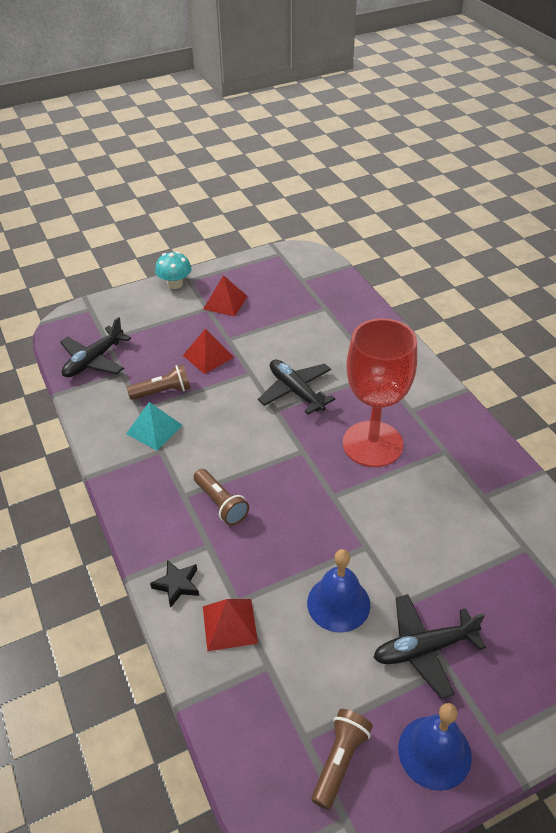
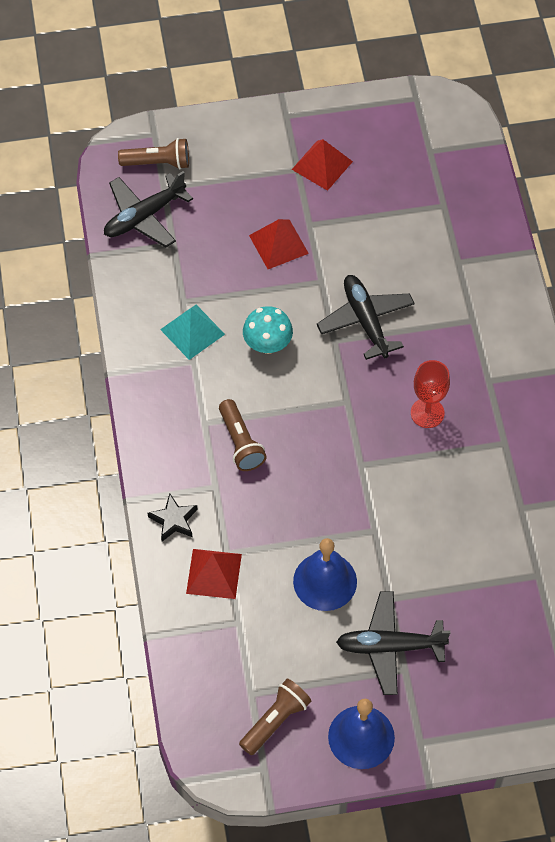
camera: 15 degrees right, 15 degrees up
(163, 392) = (213, 282): brown flashlight -> brown flashlight (158, 163)
(175, 284) = (267, 119): turquoise mushroom -> turquoise mushroom (267, 344)
(372, 444) = (427, 413): red goblet -> red goblet, size x0.49

